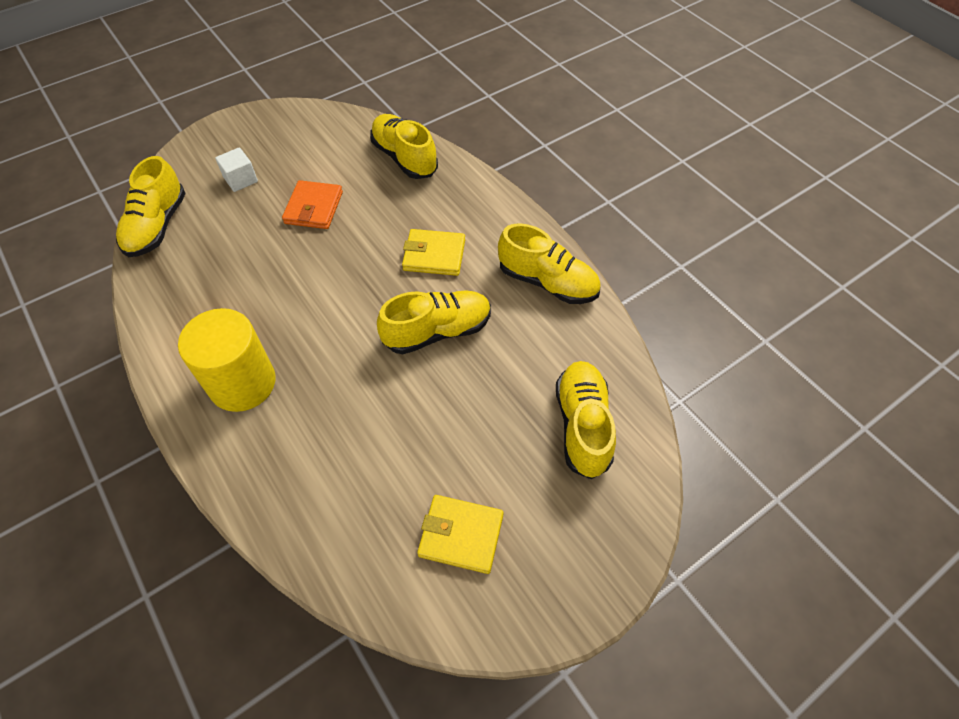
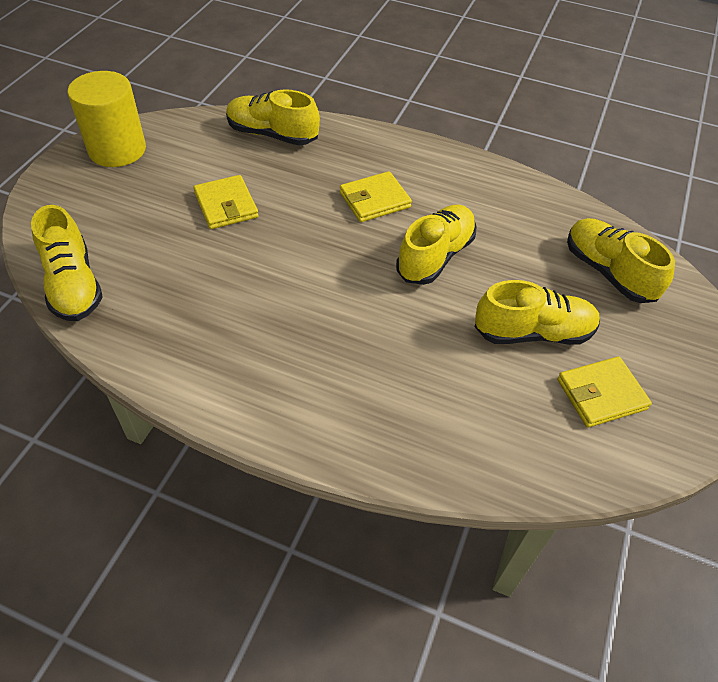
camera: 35 degrees left, 5 degrees down
(241, 180) = (125, 209): white cube -> none
(242, 383) = (304, 377): yellow cylinder -> yellow cylinder (117, 150)
(313, 208) = (226, 205): orange wallet -> yellow wallet
(547, 282) = (485, 183): yellow shoe -> yellow shoe (533, 332)

